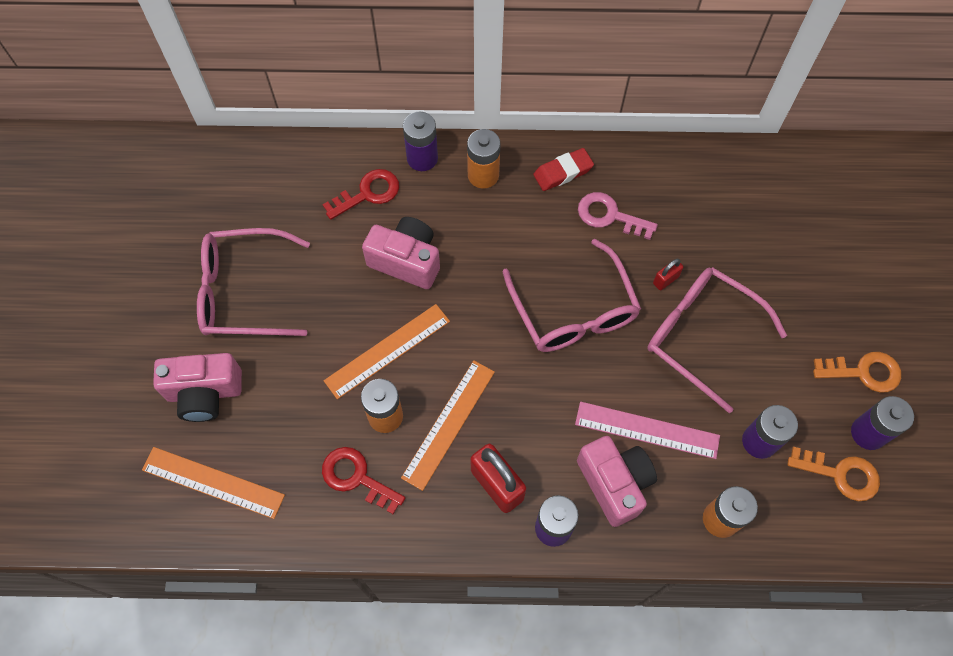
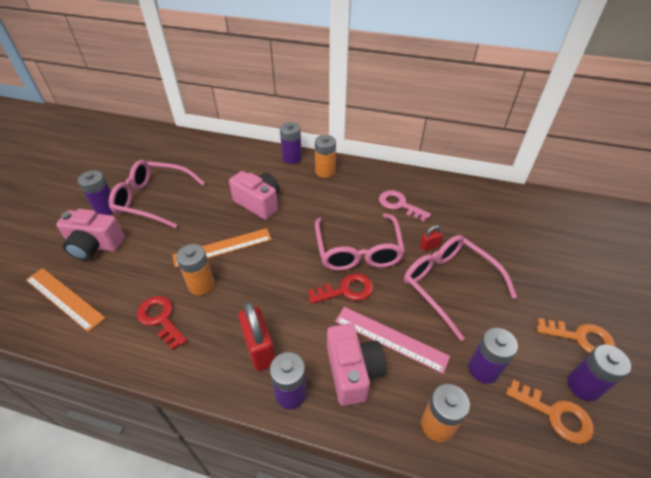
camera: 15 degrees right, 20 degrees down
(182, 326) = (106, 209): none -> purple battery
(368, 193) = (252, 168): red key -> red key (346, 290)
(448, 424) = (242, 299): orange ruler -> none
(563, 172) = (375, 179): red eraser -> none

